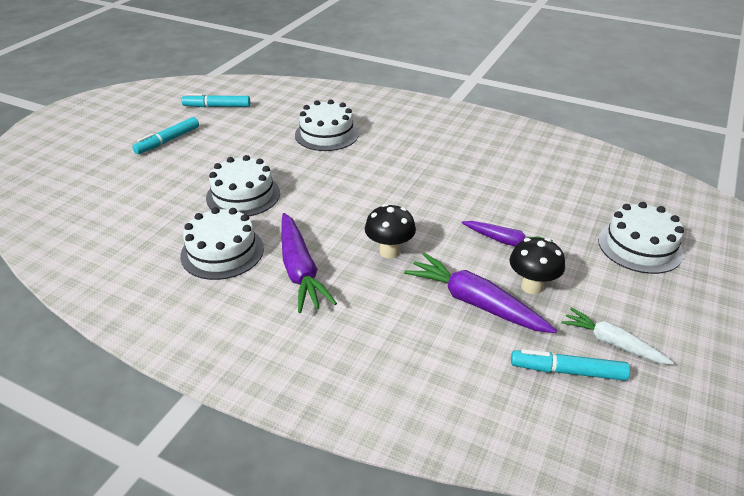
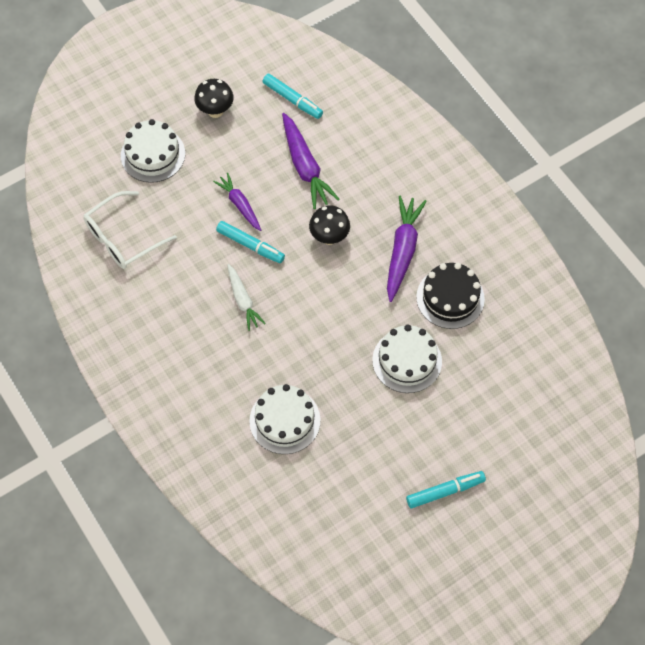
camera: 150 degrees left, 25 degrees up
(217, 106) = (370, 542): turquoise marker -> turquoise marker (250, 245)
(222, 252) = (450, 298): white cake -> black cake
(532, 286) = (258, 161): black mushroom -> black mushroom (215, 111)
(577, 180) = (123, 238): none -> white glasses
(612, 343) = (250, 102): white carrot -> white carrot (243, 300)

